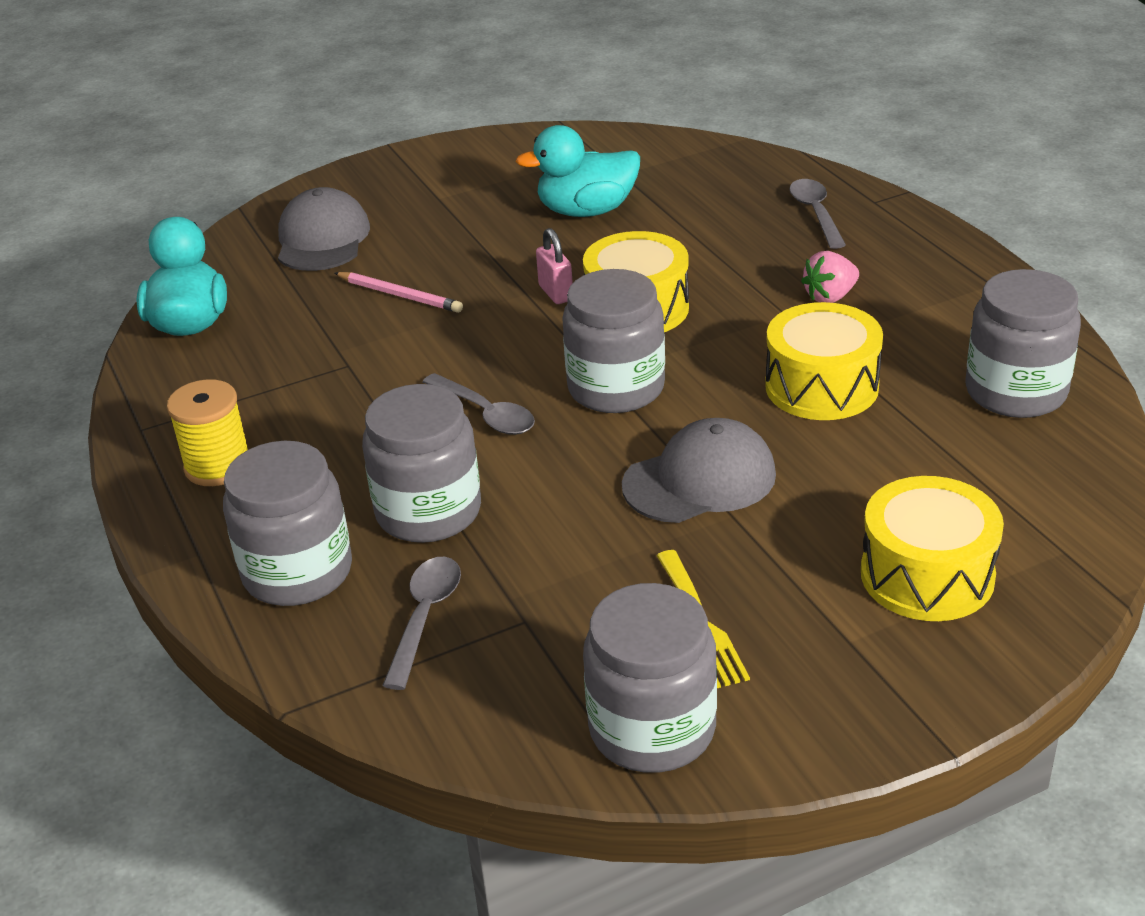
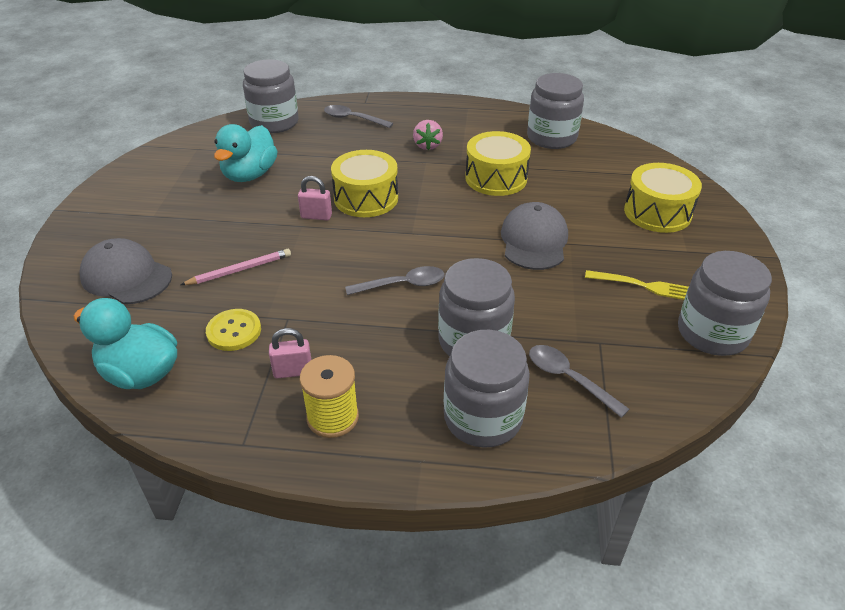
camera: 60 degrees left, 5 degrees up
(266, 409) = (293, 371): none -> pink padlock
(296, 343) = (234, 331): none -> yellow button
(616, 388) = (429, 233): grey jar -> grey jar (274, 122)

